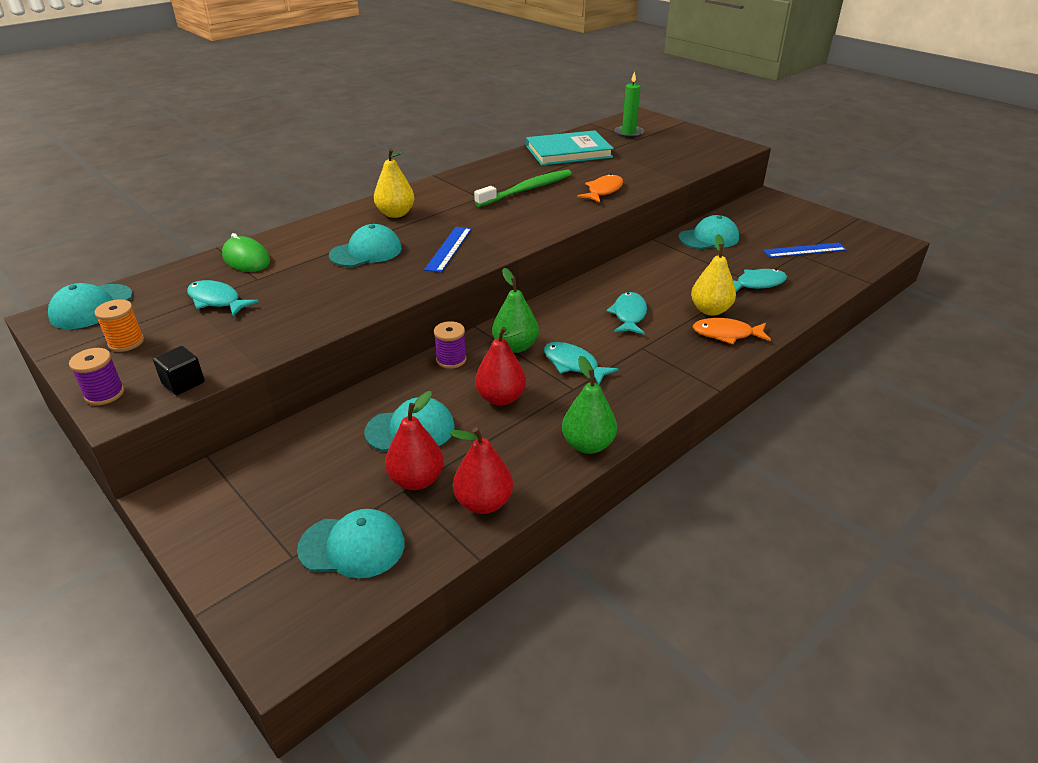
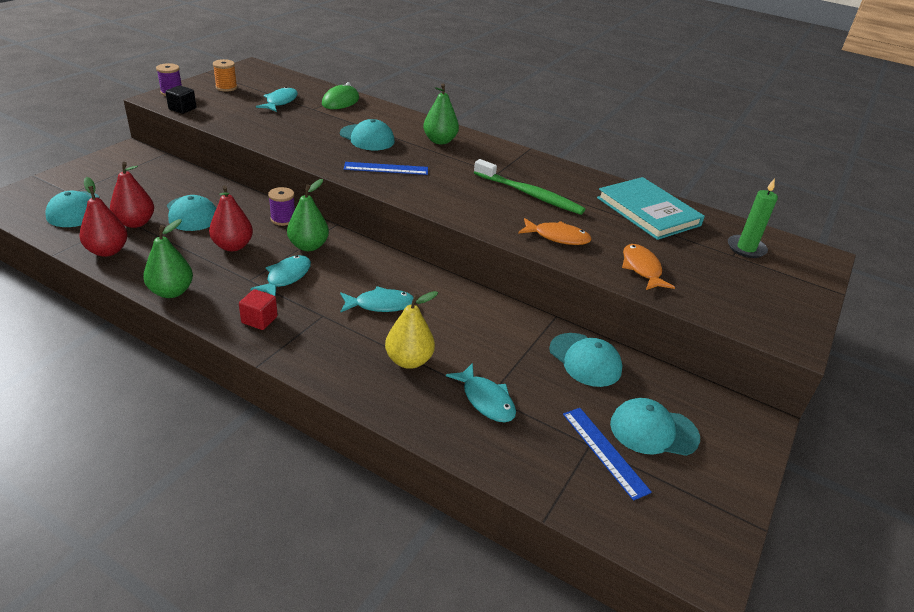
camera: 70 degrees right, 0 degrees up
(91, 307) = (265, 72): turquoise cap -> turquoise cap (653, 431)
(395, 214) = (440, 141): yellow pear -> green pear
(646, 385) = (259, 320): none -> red cube
(726, 334) = (362, 372): orange fish -> orange fish (642, 269)

